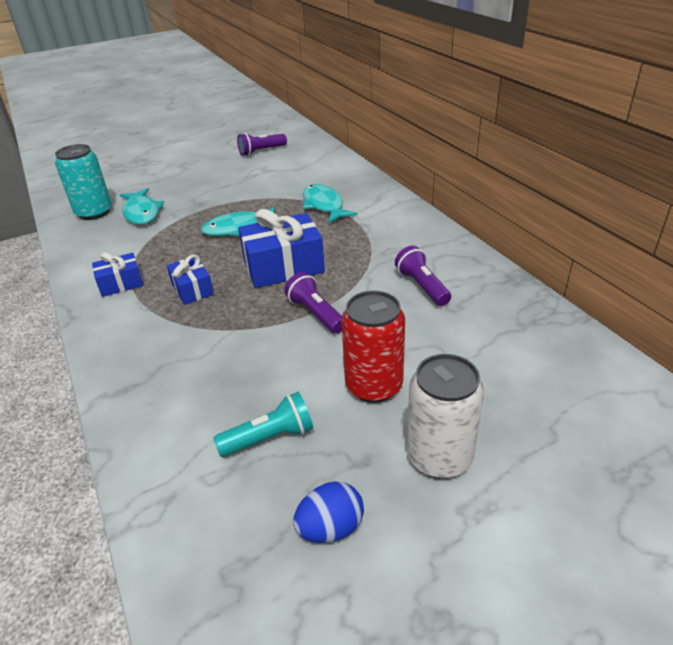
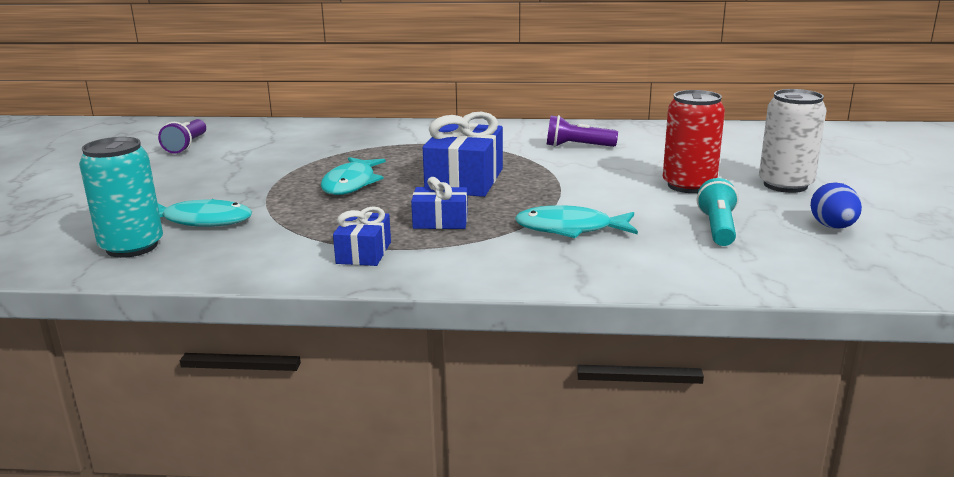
camera: 60 degrees left, 15 degrees down
(316, 314) = (564, 184): purple flashlight -> none
(324, 205) = (377, 146): turquoise fish -> turquoise fish (570, 229)

